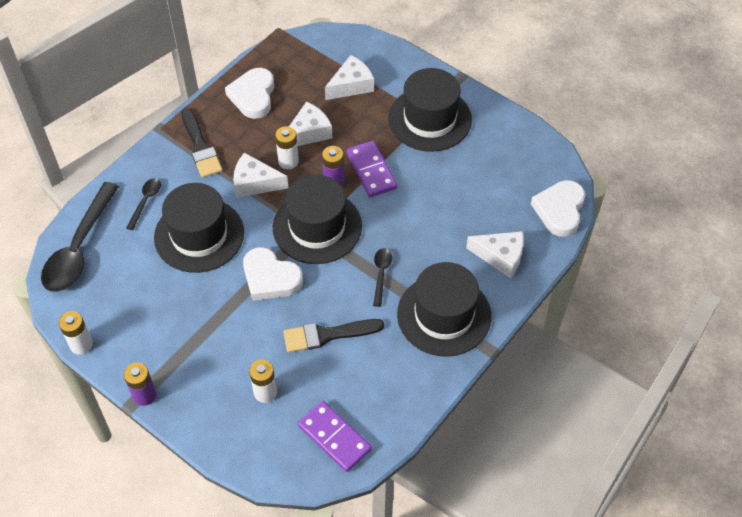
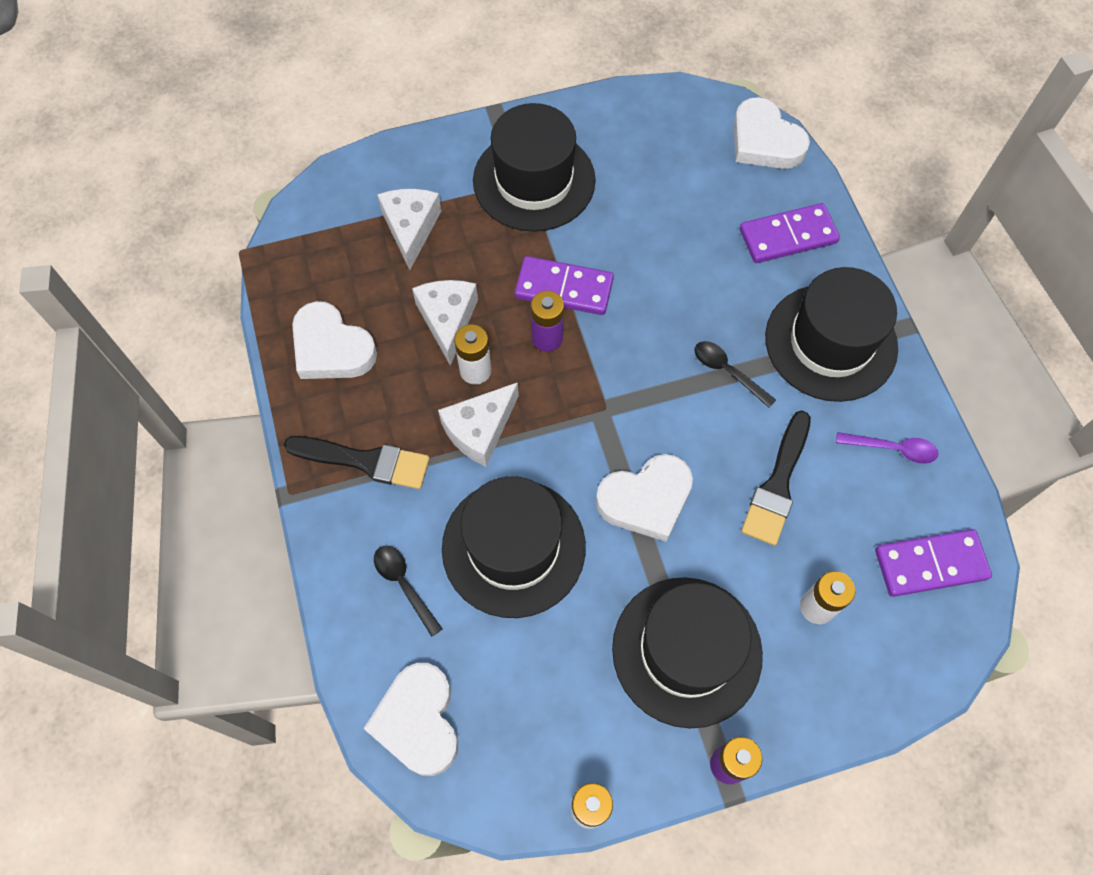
camera: 55 degrees left, 10 degrees up
(79, 248) = (418, 721): black spoon -> white heart
(317, 227) = (605, 399): black hat -> black hat (687, 651)
(396, 382) = (893, 449): none -> purple spoon
(500, 256) = (788, 236): white cheese -> purple domino

